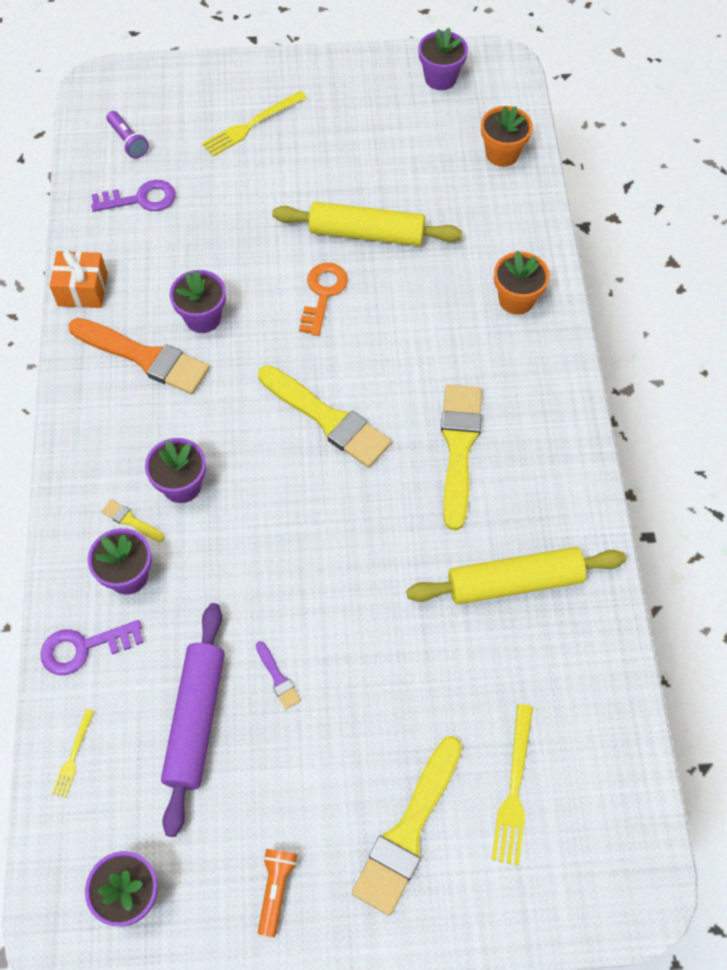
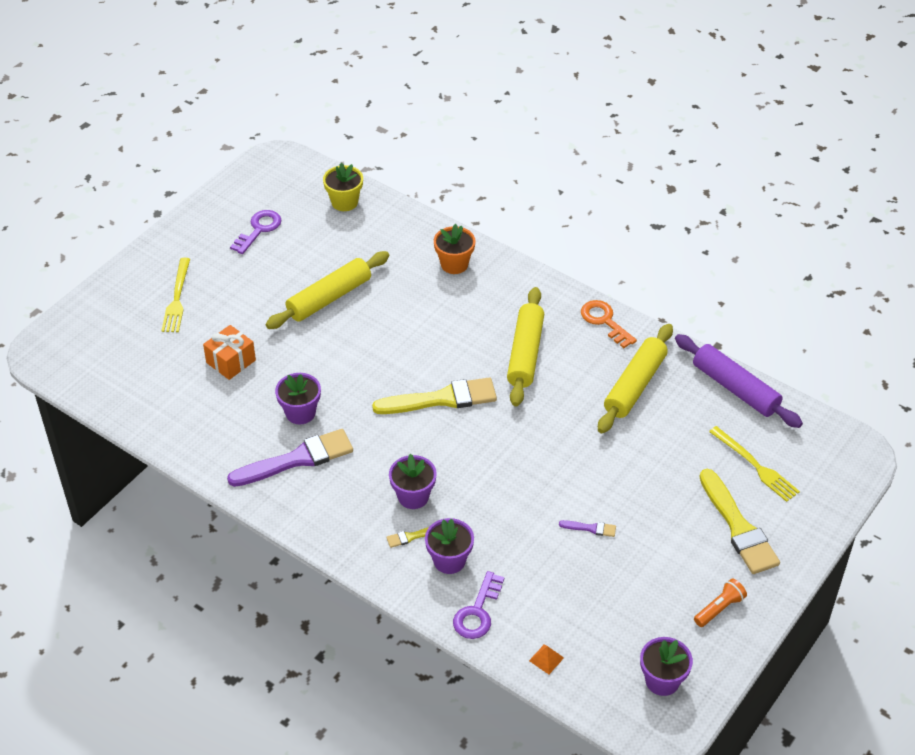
camera: 50 degrees left, 15 degrees down
(73, 756) = (546, 659): yellow fork -> orange pyramid
(83, 290) = (206, 460): orange gift -> orange gift (231, 361)
(128, 141) = (111, 366): purple flashlight -> none
(140, 199) = (168, 388): purple key -> purple key (259, 230)
(144, 357) = (297, 459): orange brush -> purple brush
(196, 720) = (580, 584): purple rolling pin -> purple rolling pin (735, 388)
(276, 889) = (719, 608): orange flashlight -> orange flashlight turned 90 degrees clockwise
(323, 294) = (350, 345): orange key -> orange key (605, 321)
(440, 78) = (254, 191): purple flower pot -> none
(459, 448) = (525, 353): yellow brush -> yellow rolling pin
(502, 153) = (344, 202): orange flower pot -> yellow flower pot

